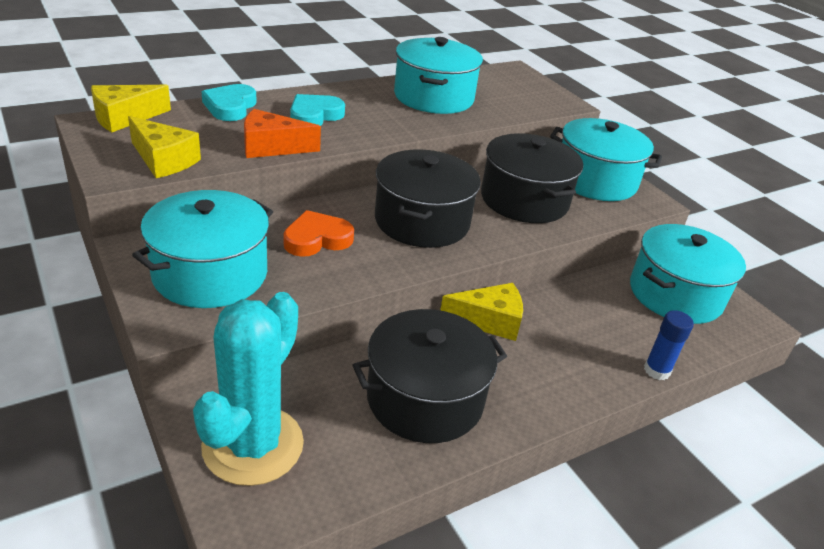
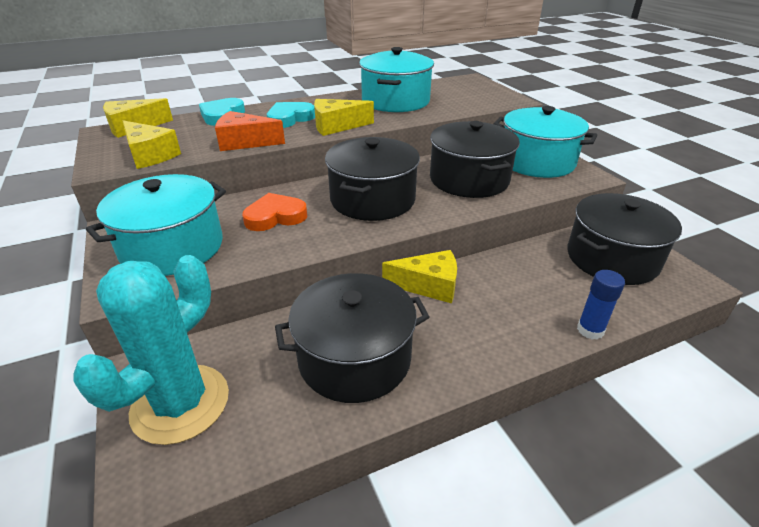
camera: 10 degrees right, 0 degrees up
(373, 130) = (336, 126): none -> yellow cheese
(675, 294) = (612, 258): turquoise pot -> black pot

